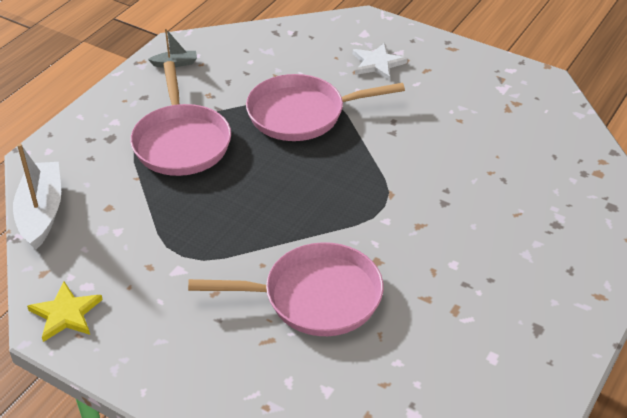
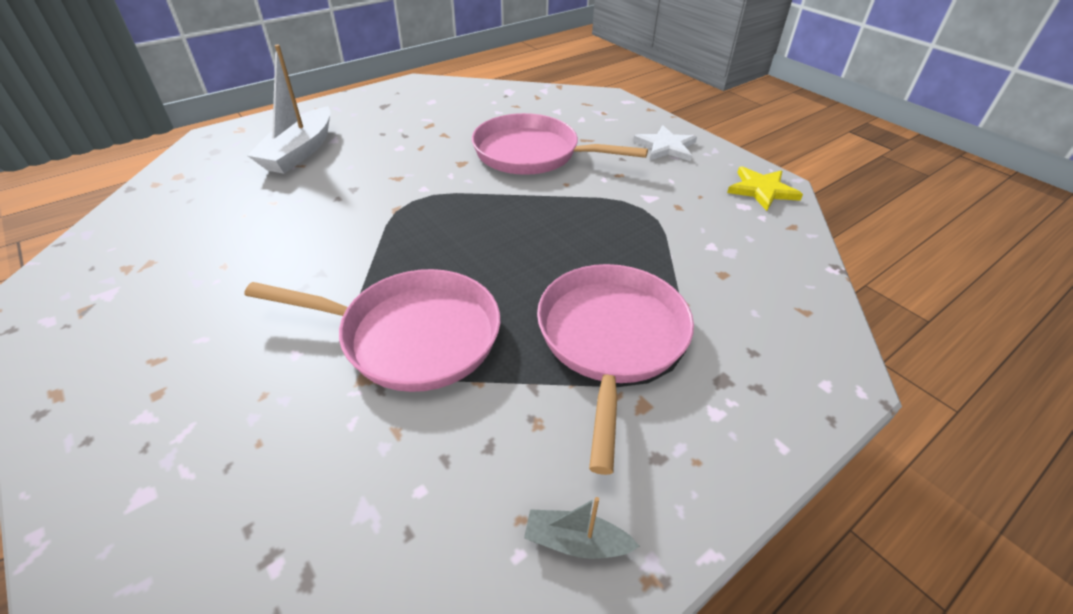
camera: 160 degrees left, 0 degrees up
(41, 212) = (811, 290): white boat -> white boat (299, 152)
(377, 64) = (209, 400): white star -> white star (665, 147)

